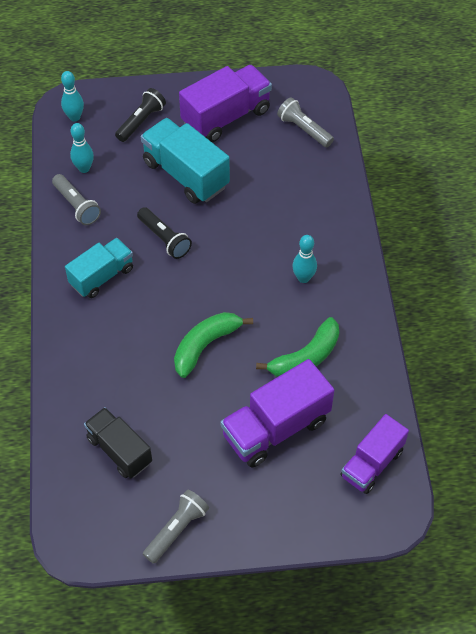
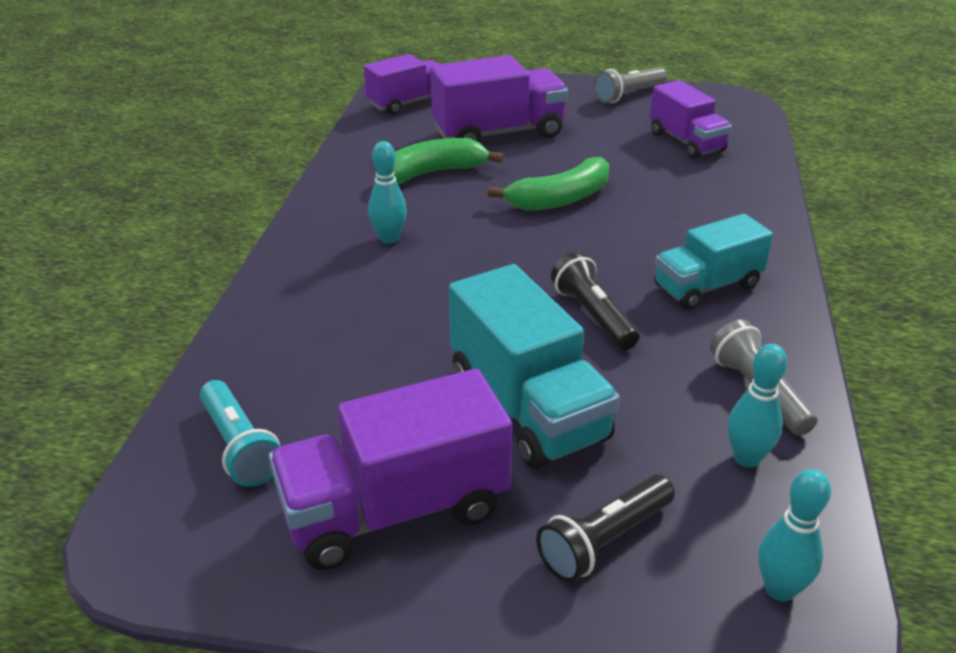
camera: 165 degrees left, 20 degrees down
(119, 450) = (686, 142): black truck -> purple truck
(304, 129) = (240, 447): grey flashlight -> turquoise flashlight

